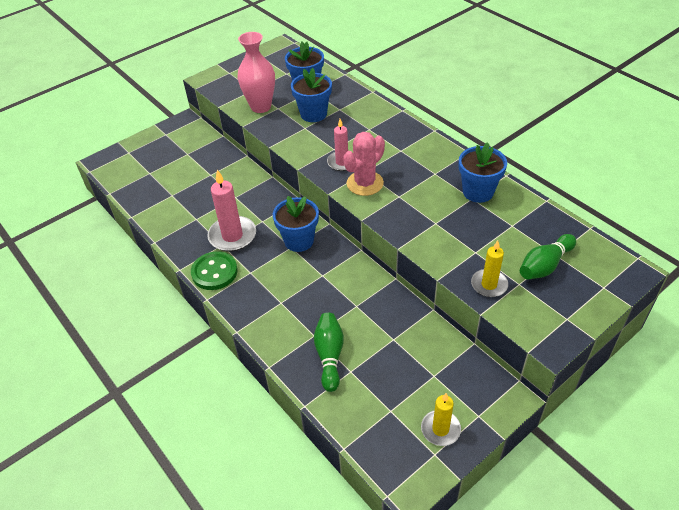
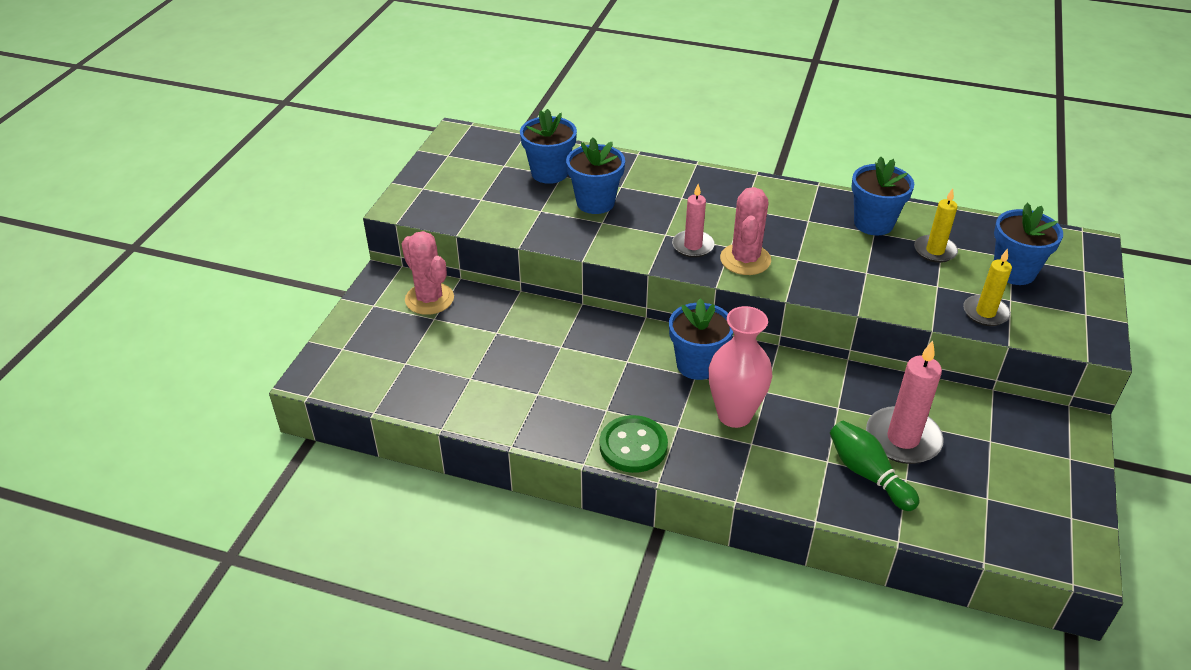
camera: 35 degrees left, 5 degrees down
(195, 141) = (429, 299): none -> pink cactus
(232, 236) = (609, 394): pink candle -> pink candle (903, 439)
(261, 107) = (516, 216): pink vase -> pink vase (734, 415)
(440, 429) = (1051, 490): yellow candle -> yellow candle (935, 251)
(545, 265) = (1014, 272): green bowling pin -> blue flower pot

